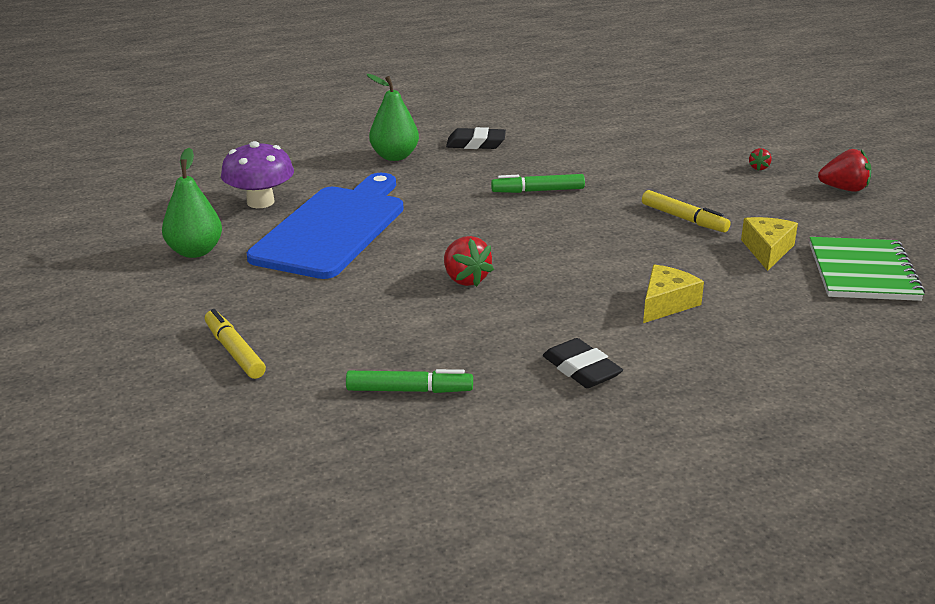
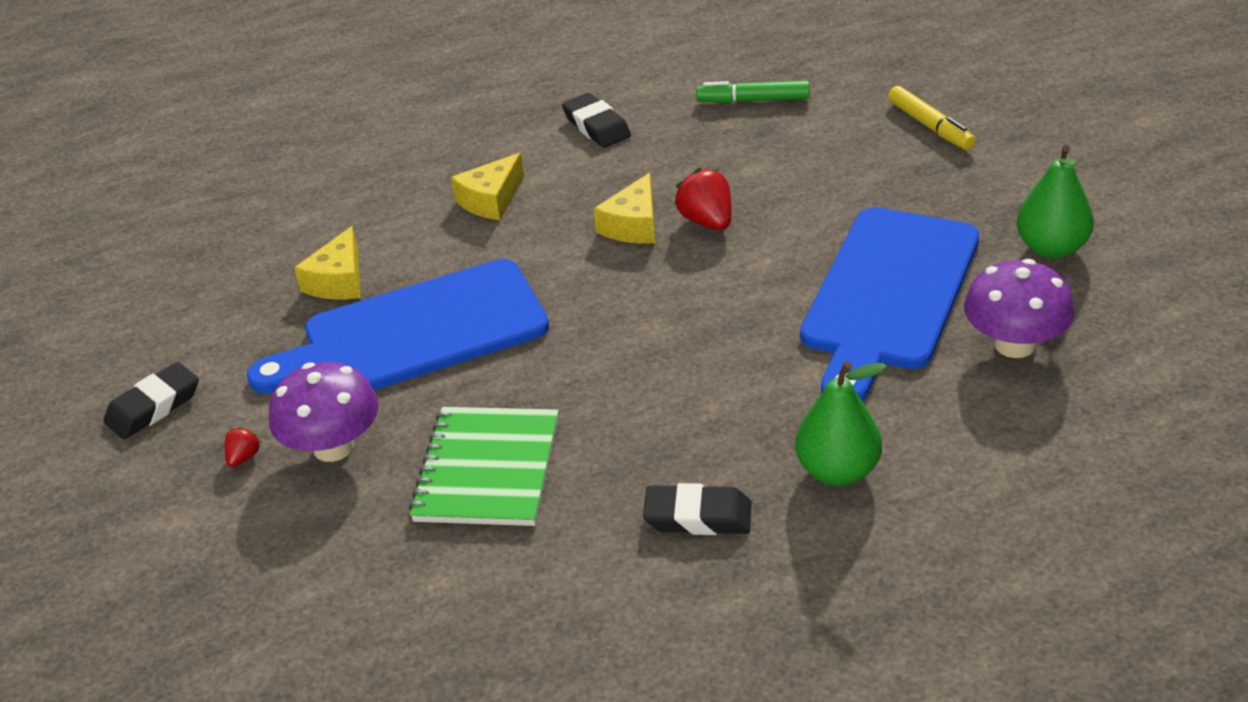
camera: 175 degrees left, 10 degrees up
(529, 279) = (633, 225): none -> yellow cheese
(538, 191) = (603, 386): green marker -> none
(684, 219) = (414, 333): yellow marker -> blue cutting board
(704, 170) = (333, 447): none -> purple mushroom
(844, 189) = (154, 407): red strawberry -> black eraser
(863, 272) = (251, 252): green notebook -> green notebook (487, 469)

